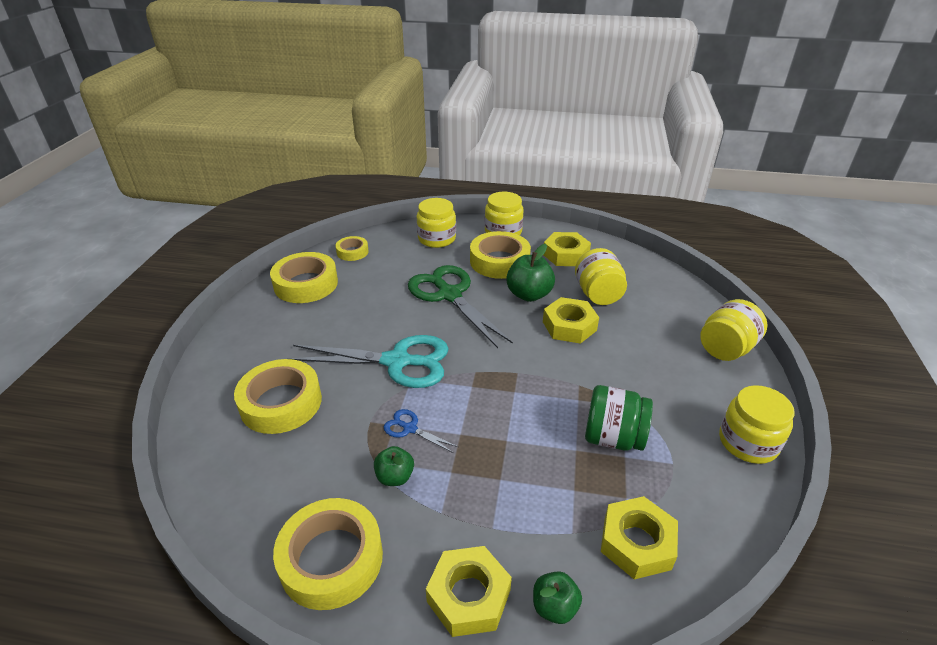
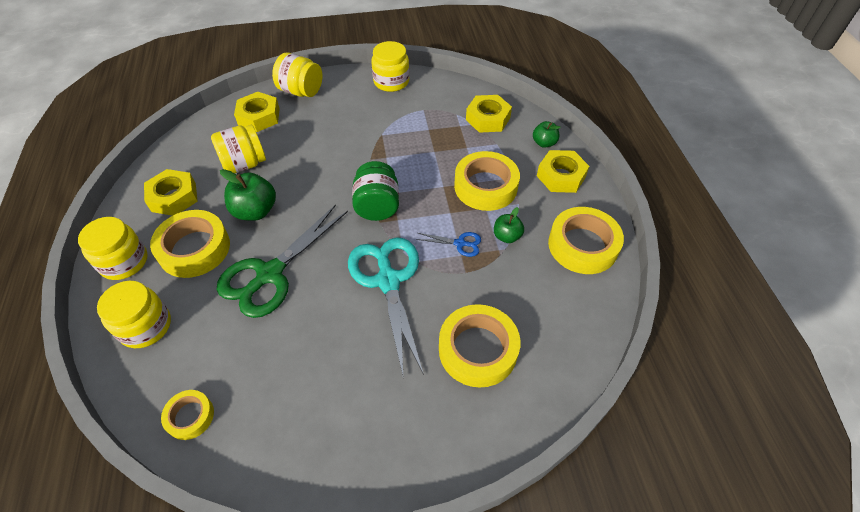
camera: 110 degrees left, 15 degrees up
(306, 284) = (280, 437): yellow tape -> yellow tape (485, 186)
(410, 428) = (460, 243): blue scissors -> blue scissors turned 90 degrees counterclockwise
(569, 326) = (298, 175): yellow nut -> yellow nut (259, 117)
(613, 438) = (415, 136): green jar -> green jar (377, 206)

